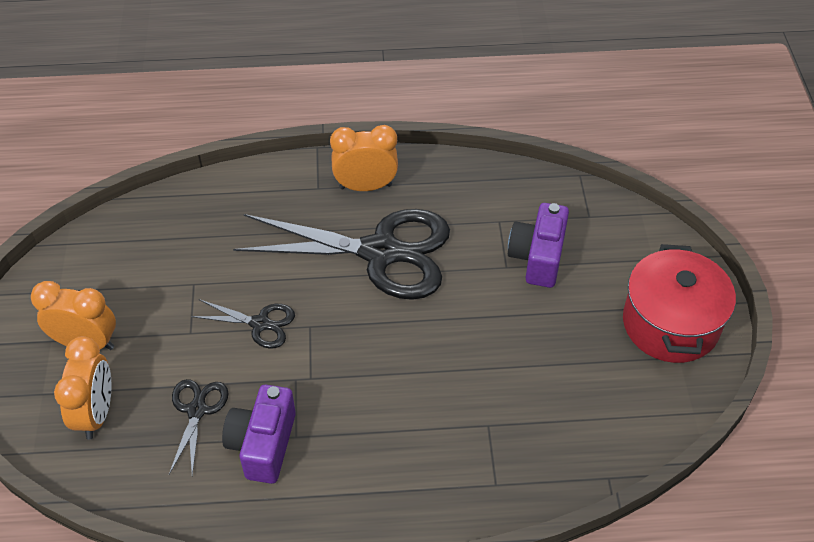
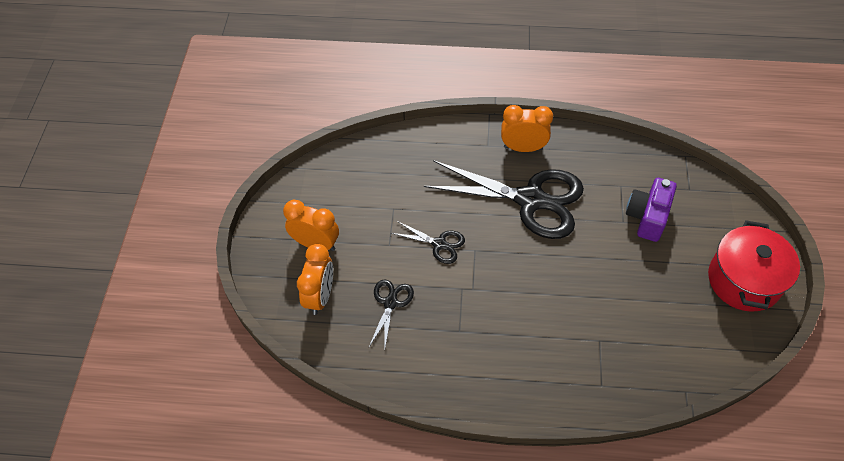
camera: 10 degrees right, 5 degrees up
(263, 444) = (436, 334): purple camera -> none

